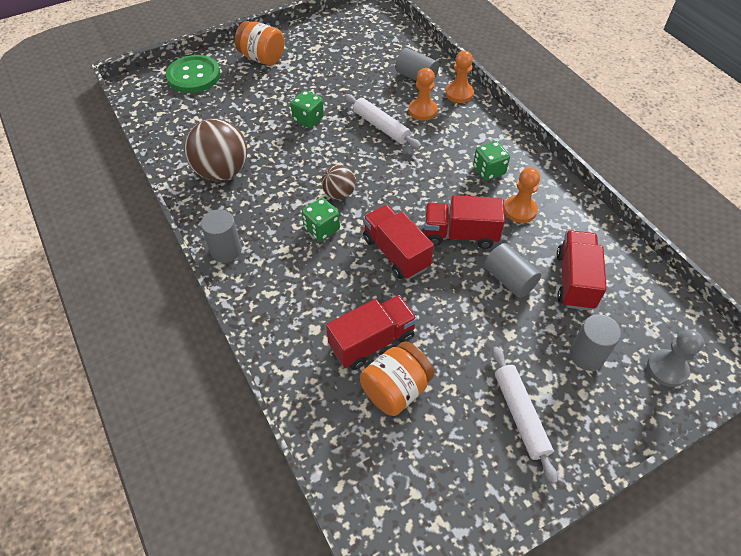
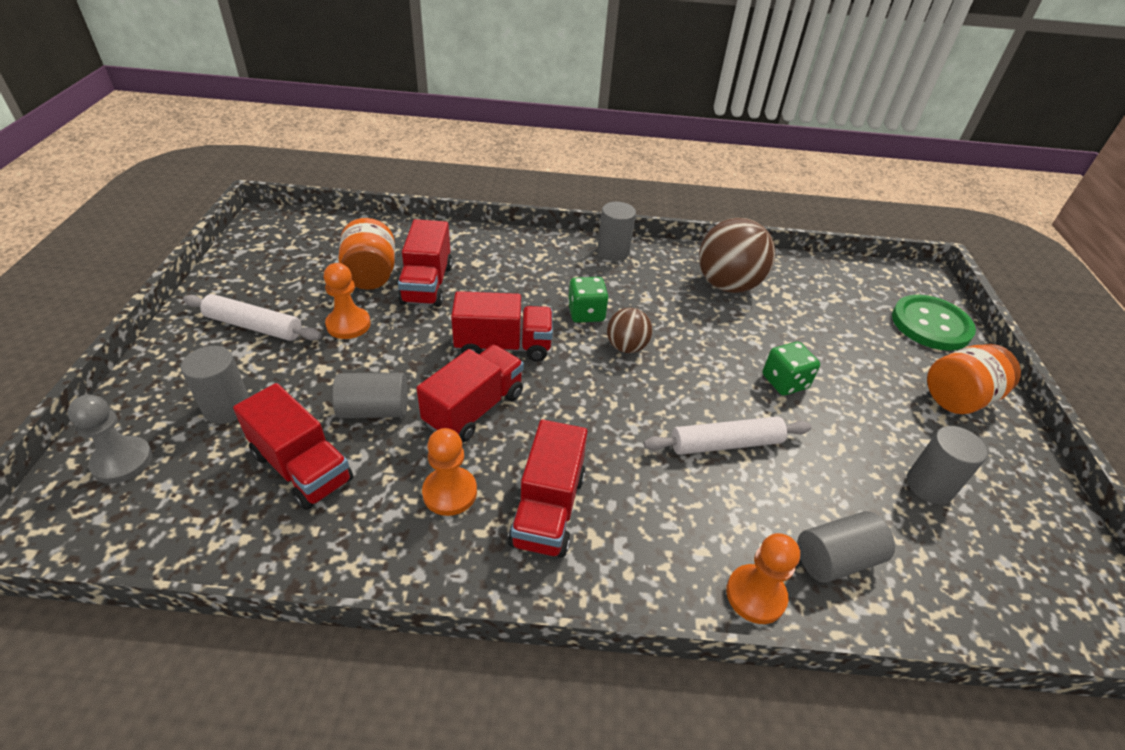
camera: 120 degrees right, 10 degrees down
(342, 59) = (929, 485): none -> grey cylinder
(422, 110) = (735, 513): orange pawn -> orange pawn (348, 324)
(489, 170) = (548, 509): green dice -> red truck

